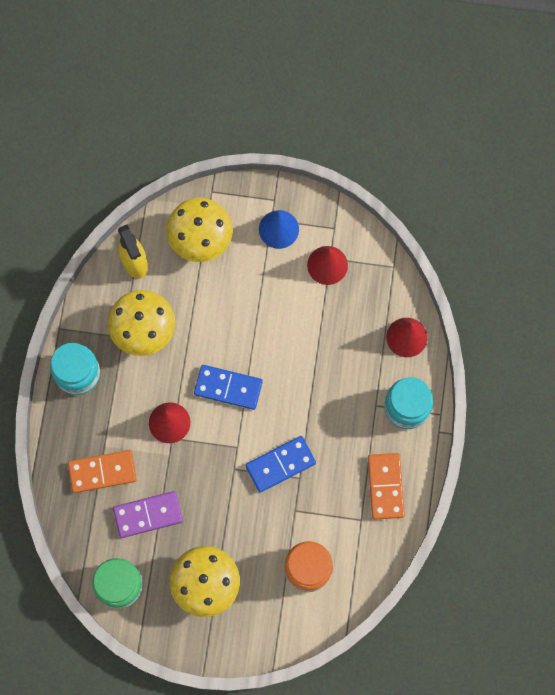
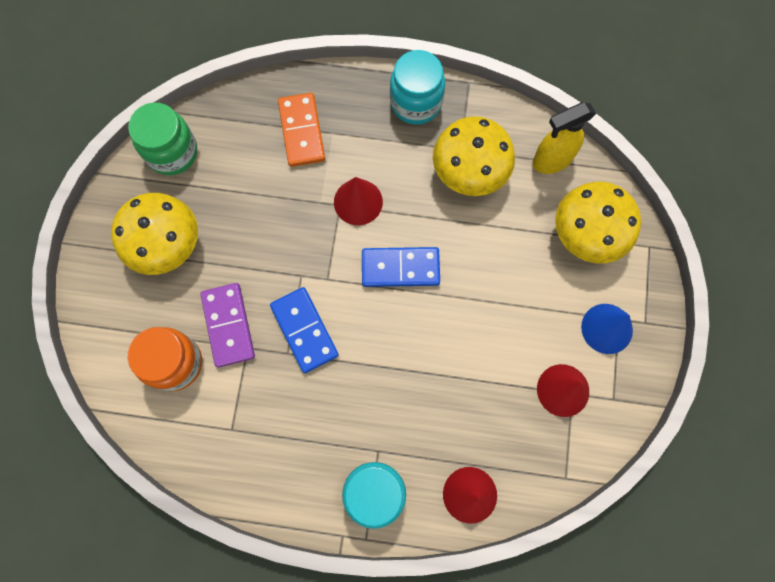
camera: 90 degrees right, 0 degrees up
(148, 515) = (250, 180): purple domino -> purple domino (228, 325)
(228, 387) = (400, 268): blue domino -> blue domino turned 75 degrees clockwise
(385, 486) = (272, 462): orange domino -> none

